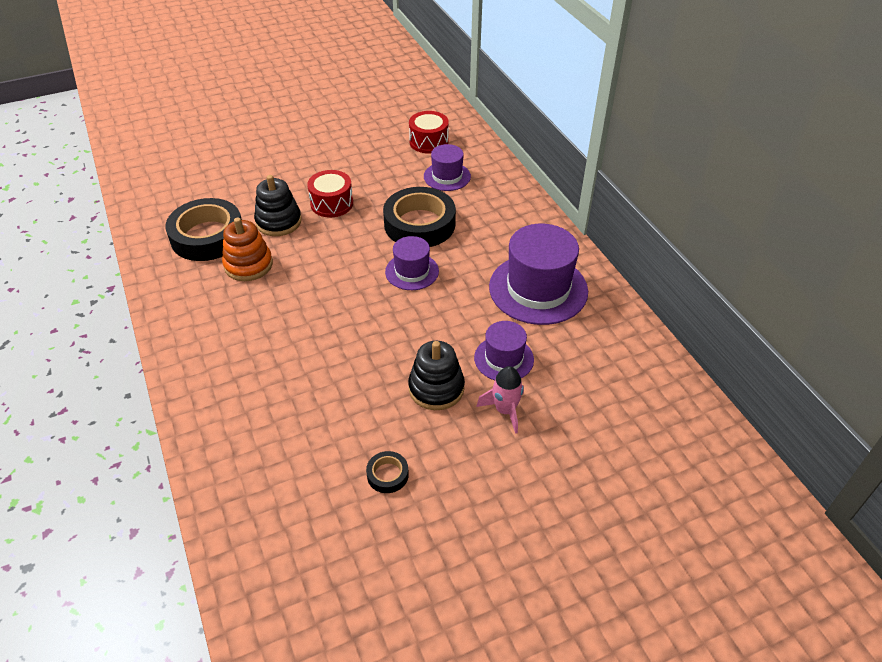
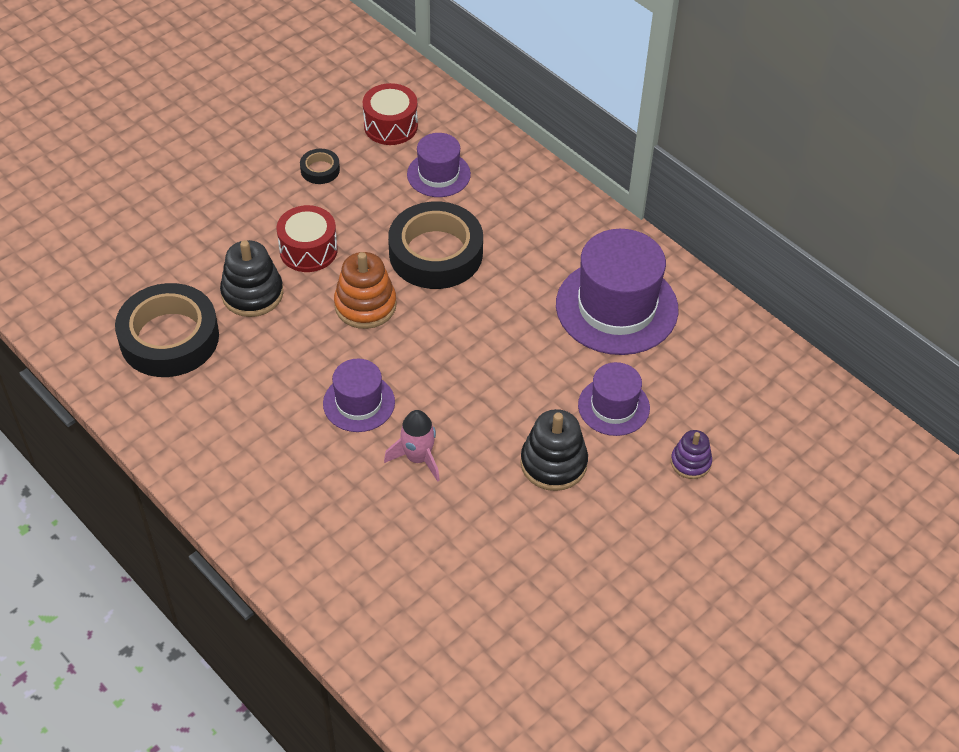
camera: 20 degrees left, 5 degrees up
(248, 265) = (246, 365): orange stacking toy -> orange stacking toy (365, 305)
(387, 475) = (546, 577): black tape -> black tape (320, 170)
(412, 271) = (457, 322): purple hat -> purple hat (359, 403)
(505, 410) = (640, 468): pink rocket -> pink rocket (418, 458)
(549, 417) = (690, 462): none -> purple stacking toy

